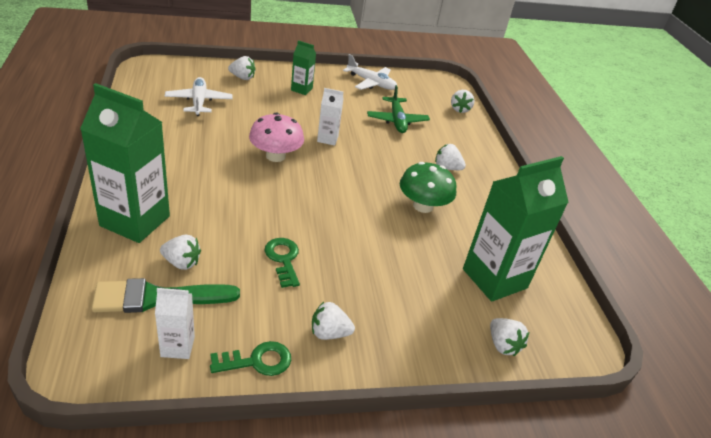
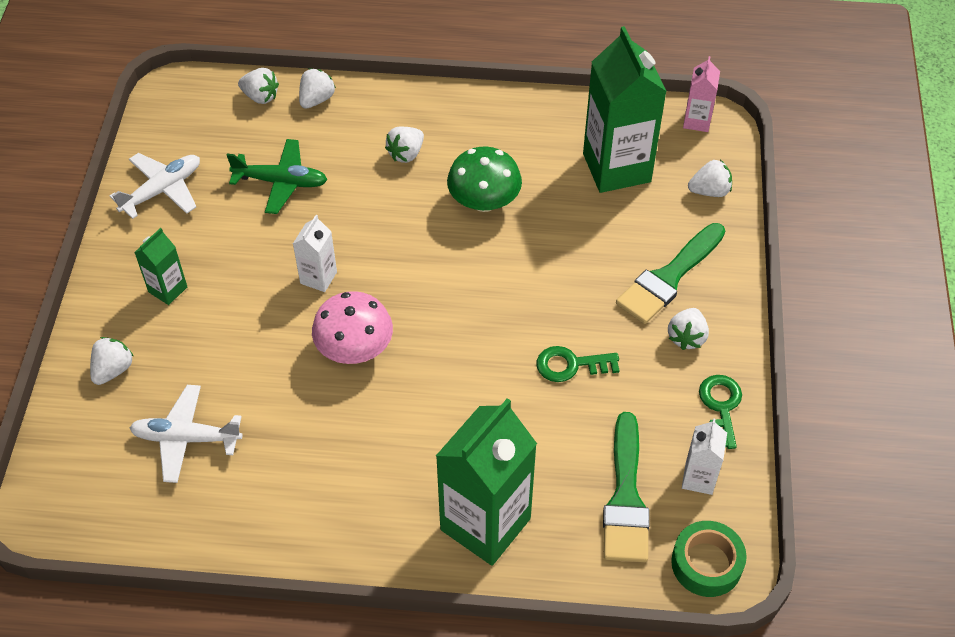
camera: 70 degrees left, 15 degrees up
(87, 355) = (706, 563): none -> green tape
(181, 262) = (569, 472): white strawberry -> white strawberry (316, 99)
(391, 318) = (668, 278): none -> green brush
(580, 333) = (697, 121): none -> pink carton

